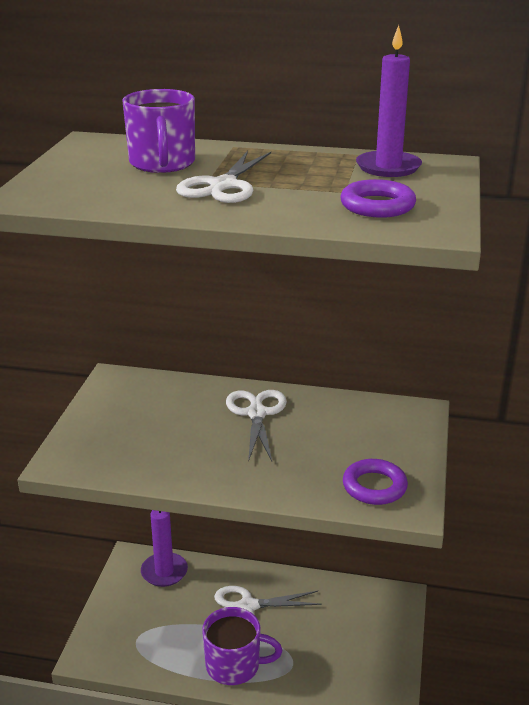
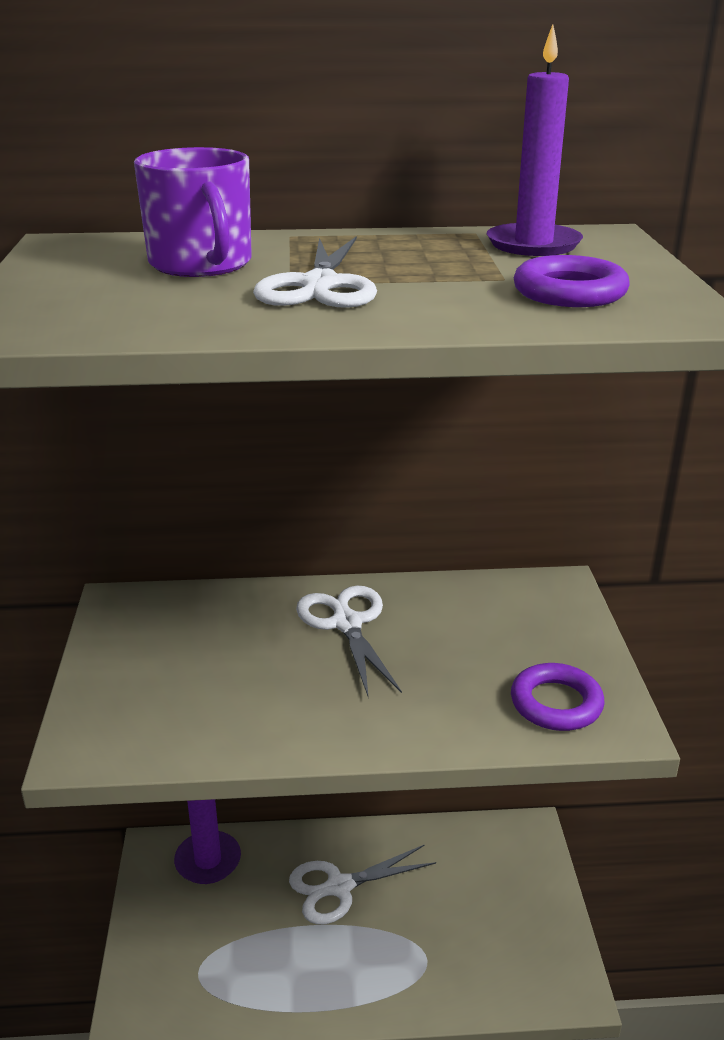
camera: 15 degrees left, 0 degrees up
(234, 665) = (349, 980): purple mug -> none

